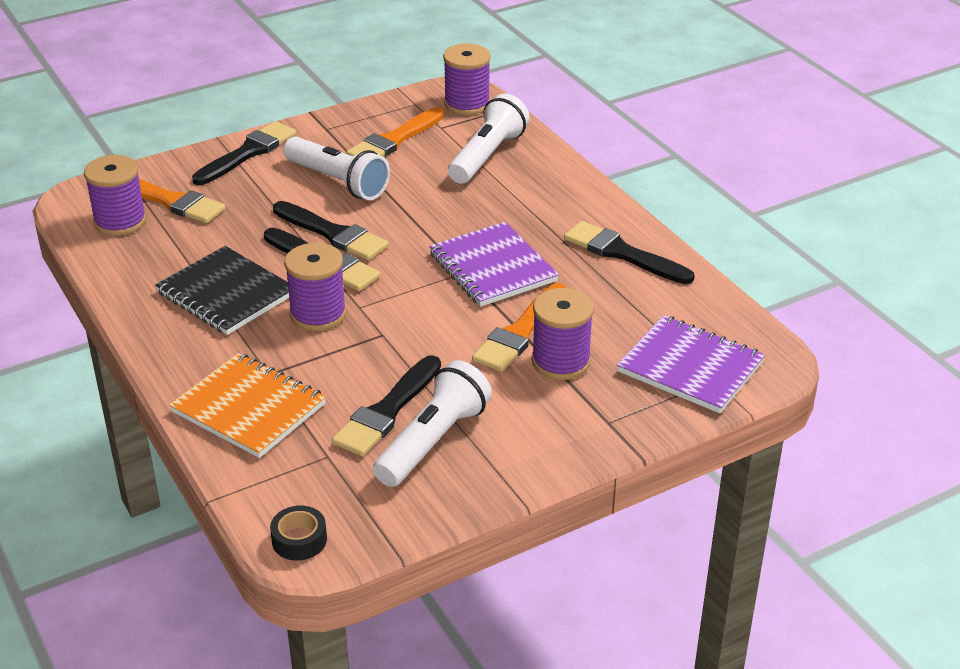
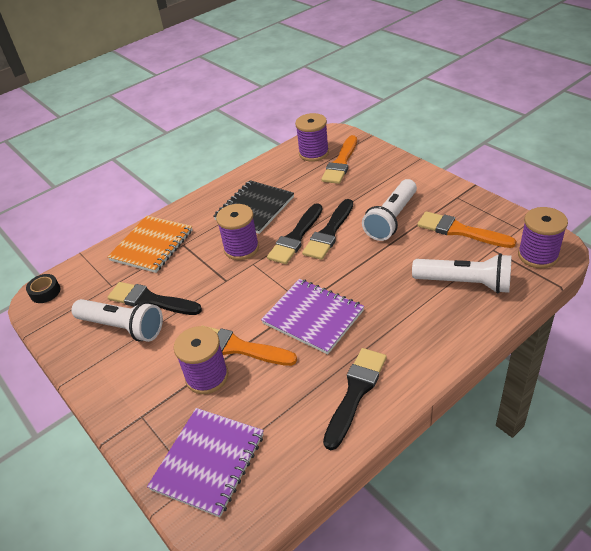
camera: 85 degrees right, 5 degrees up
(248, 153) = (407, 174): black brush -> none
(492, 267) = (313, 317): purple notebook -> purple notebook turned 75 degrees clockwise

